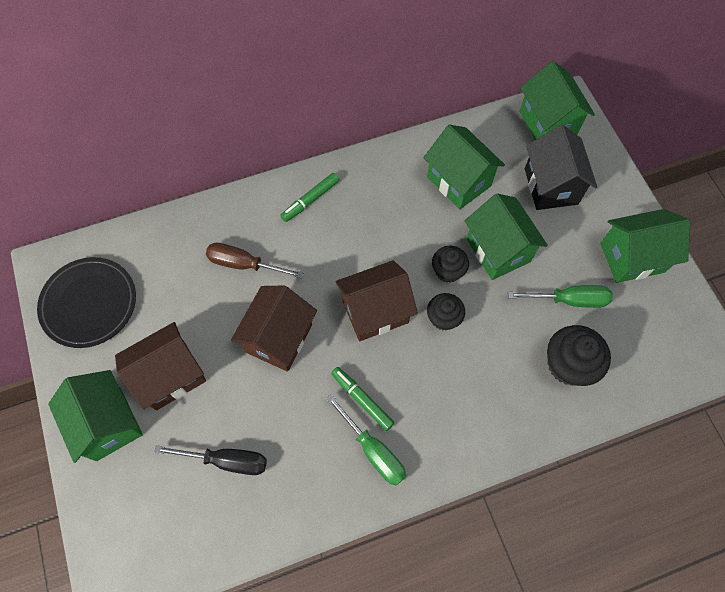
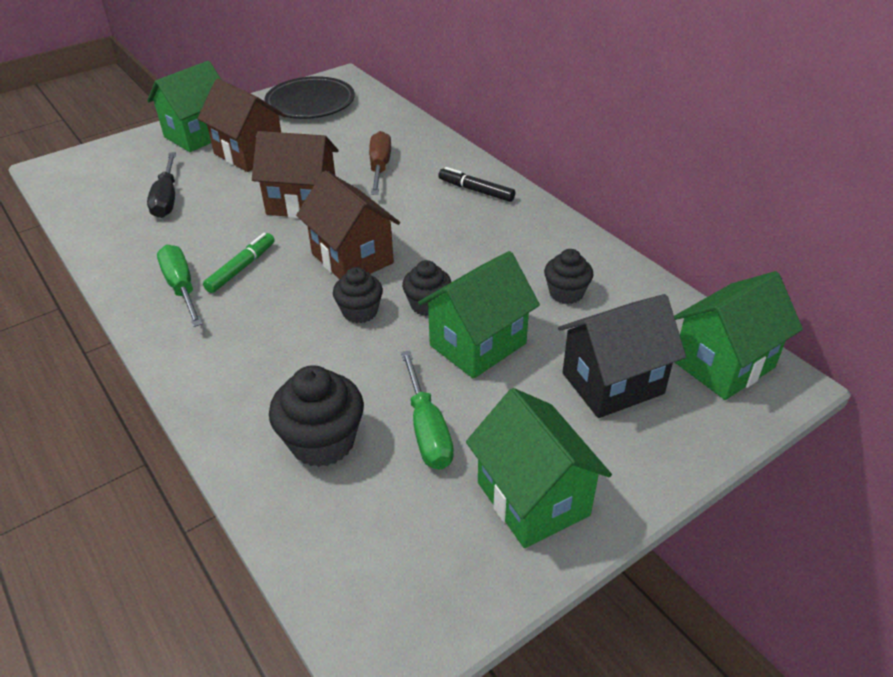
camera: 75 degrees right, 25 degrees down
(310, 200) = (476, 190): green marker -> black marker
(374, 451) = (181, 287): green screwdriver -> green screwdriver turned 120 degrees clockwise
(459, 181) = (566, 293): green house -> black cupcake

